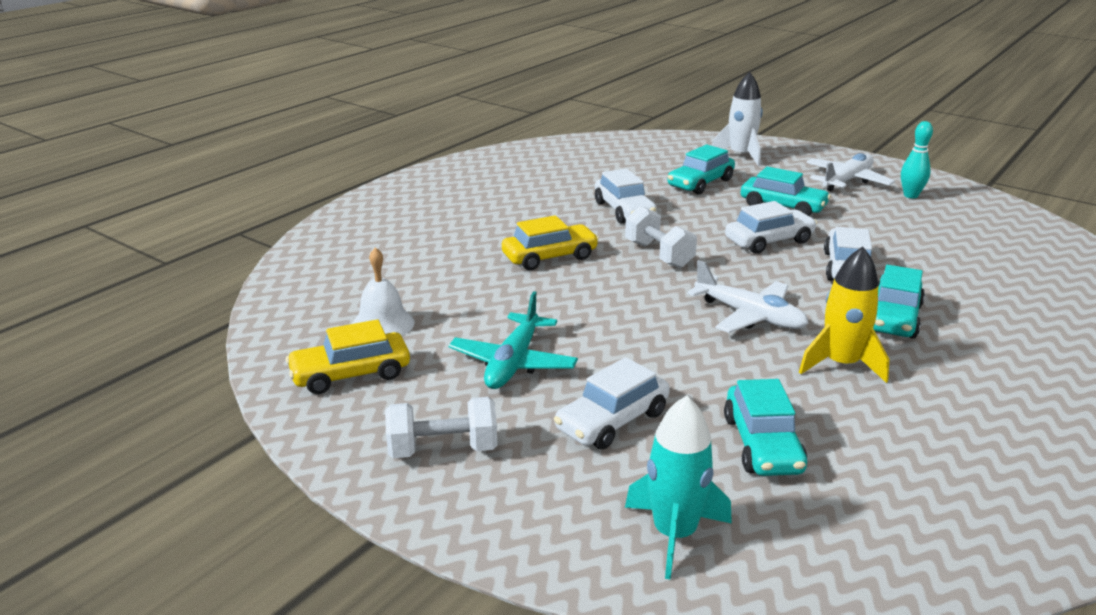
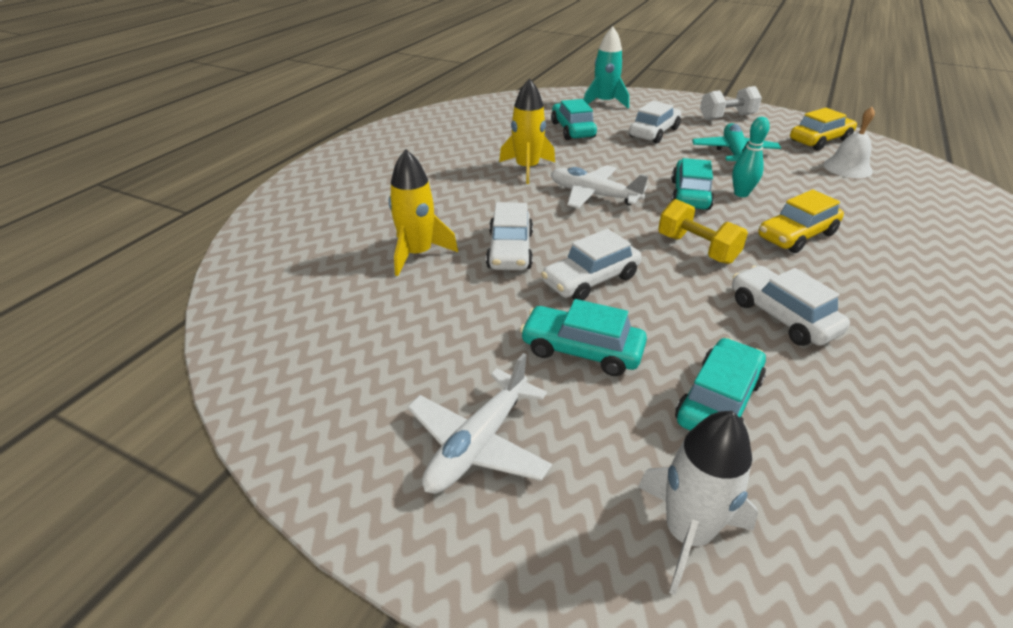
camera: 170 degrees right, 10 degrees up
(659, 255) = (697, 249): white dumbbell -> yellow dumbbell
(894, 318) = (481, 203): turquoise car -> turquoise car (690, 195)
(910, 195) = (385, 405): turquoise bowling pin -> turquoise bowling pin (741, 194)
(942, 272) = (417, 254): none -> yellow rocket

